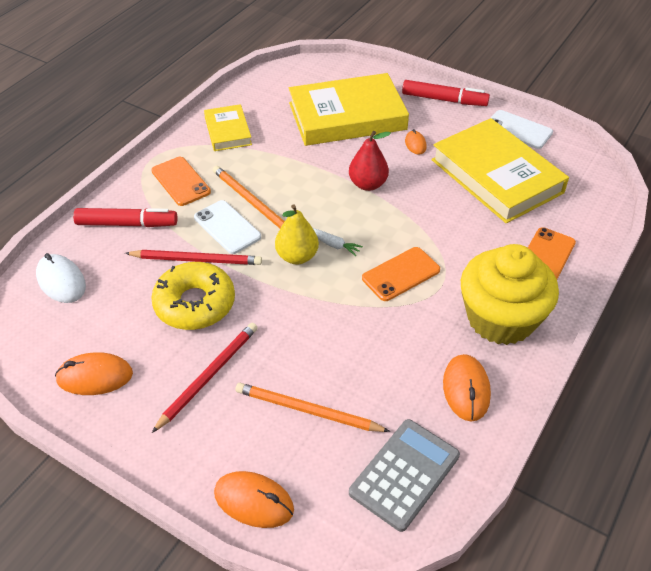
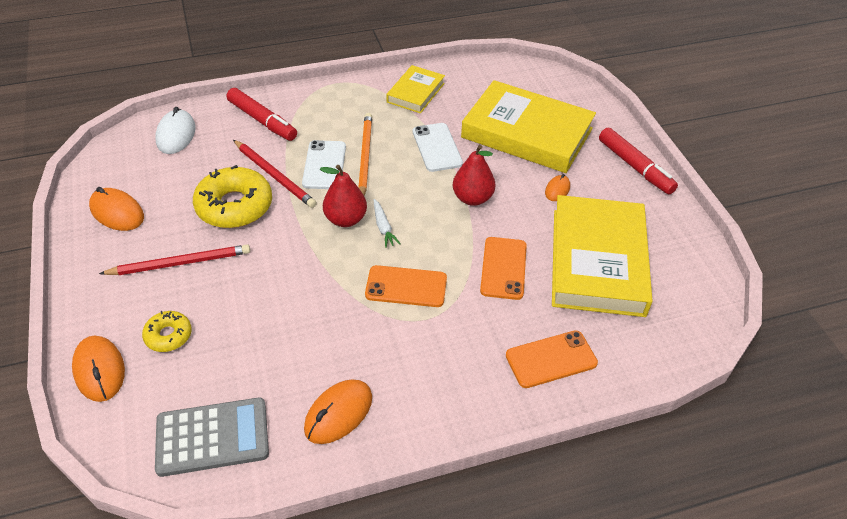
camera: 40 degrees right, 0 degrees up
(181, 181) = (335, 111): orange phone -> orange phone (503, 268)
(274, 434) = (168, 335): none -> yellow donut
(297, 256) = (345, 219): yellow pear -> red pear
(307, 410) = (209, 337): orange pencil -> none
(500, 318) = (441, 380): yellow cupcake -> none
(518, 130) = (675, 234): white phone -> white phone (437, 147)

